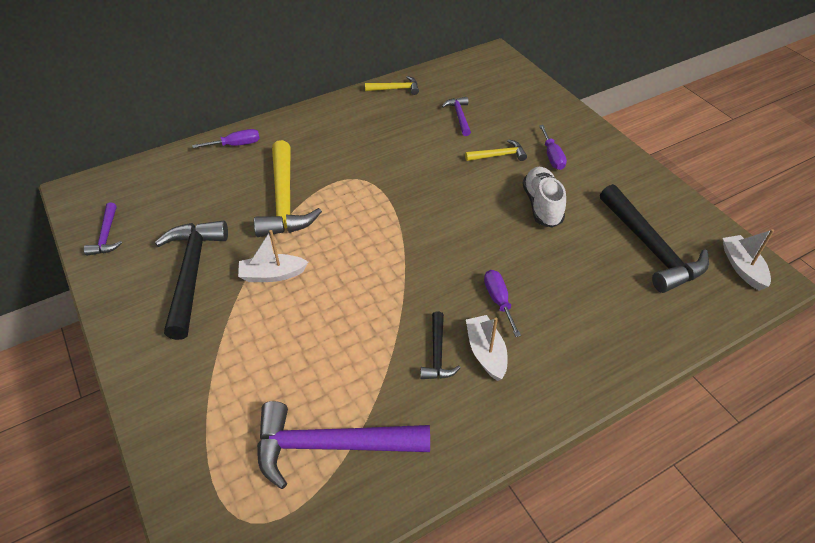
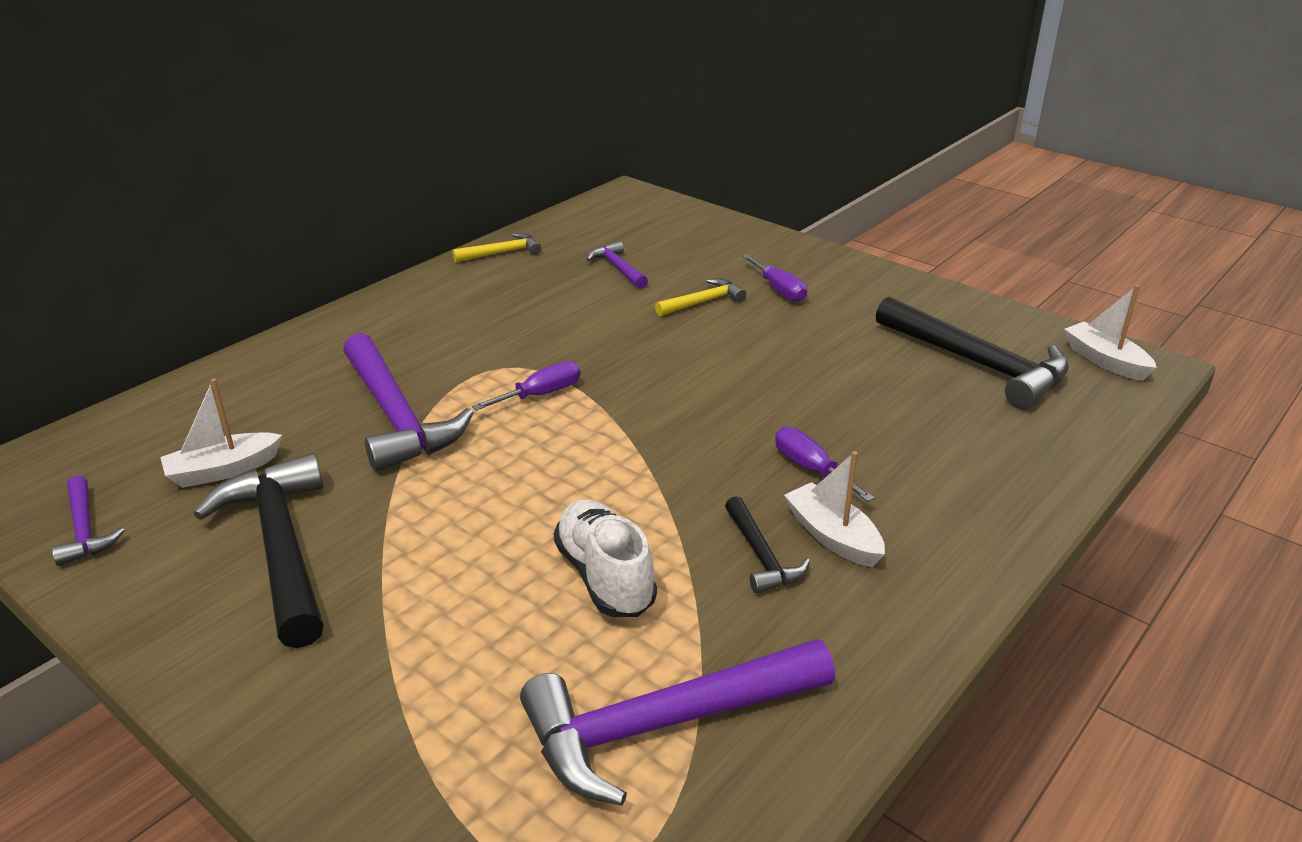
camera: 20 degrees left, 15 degrees down
(236, 145) = (272, 362): purple screwdriver -> purple screwdriver (541, 394)
(272, 274) = (429, 517): white boat -> white boat (223, 470)
(284, 200) = (396, 417): yellow hammer -> purple hammer
(542, 205) = (801, 346): white shoe -> white shoe (605, 576)

